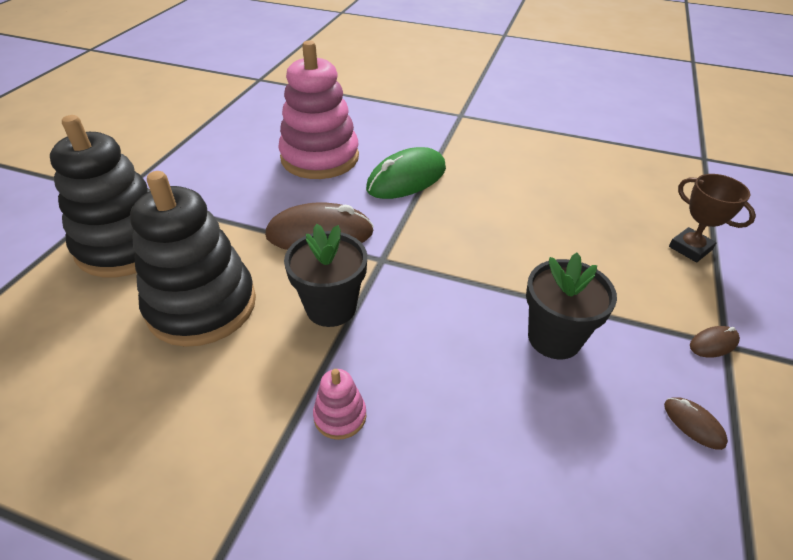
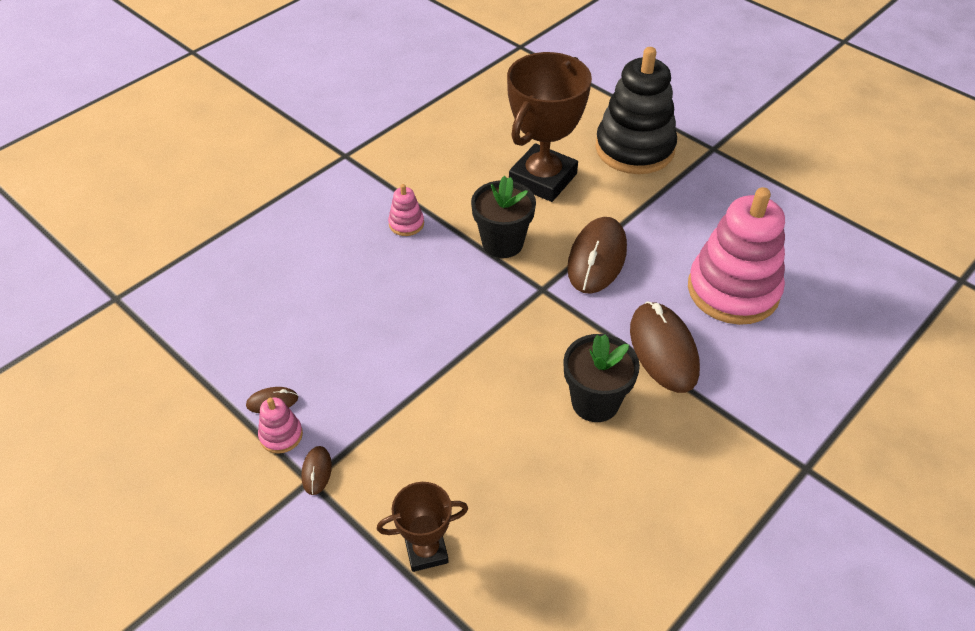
camera: 115 degrees right, 5 degrees up
(202, 305) = (543, 179): black stacking toy -> brown trophy
(406, 179) = (663, 350): green mouse -> brown mouse
(554, 338) = (392, 362): black flower pot -> black flower pot (595, 402)
(715, 393) = (281, 435): none -> pink stacking toy

